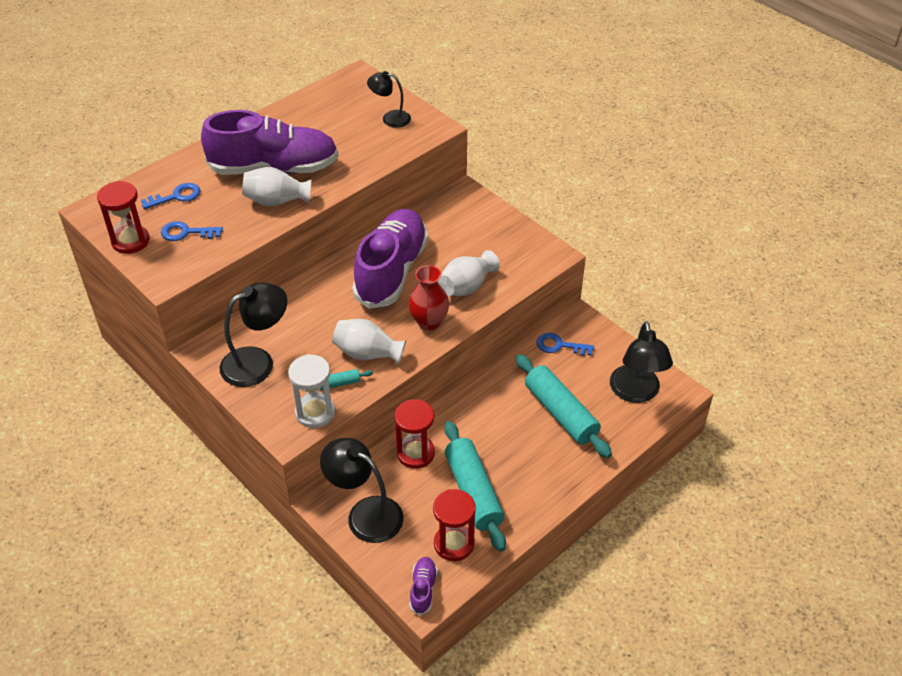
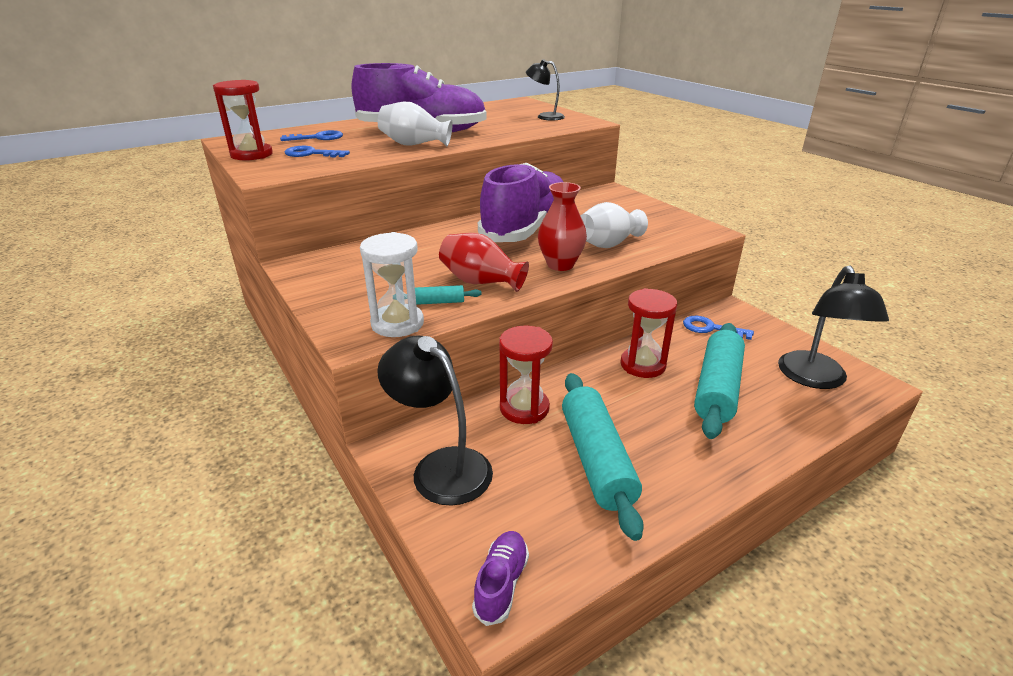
camera: 10 degrees right, 15 degrees down
(257, 362) = (350, 277): black lamp -> none
(367, 354) = (481, 282): white vase -> red vase
(454, 544) = (560, 523): red hourglass -> red hourglass (642, 365)
(560, 413) = (717, 388): turquoise rolling pin -> turquoise rolling pin turned 45 degrees clockwise

